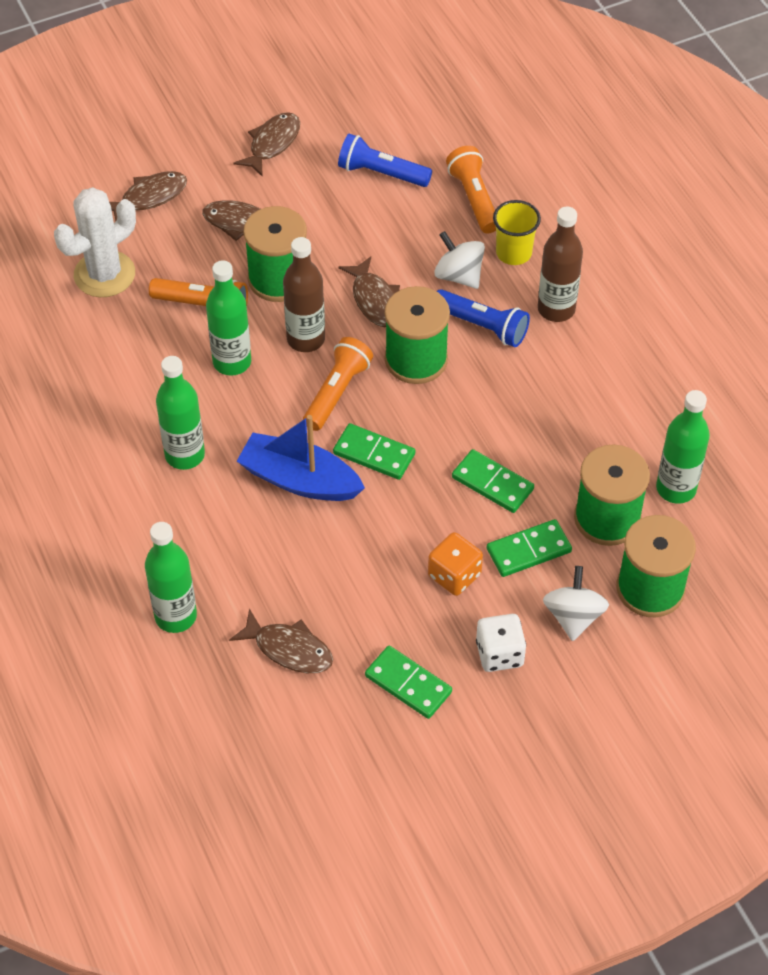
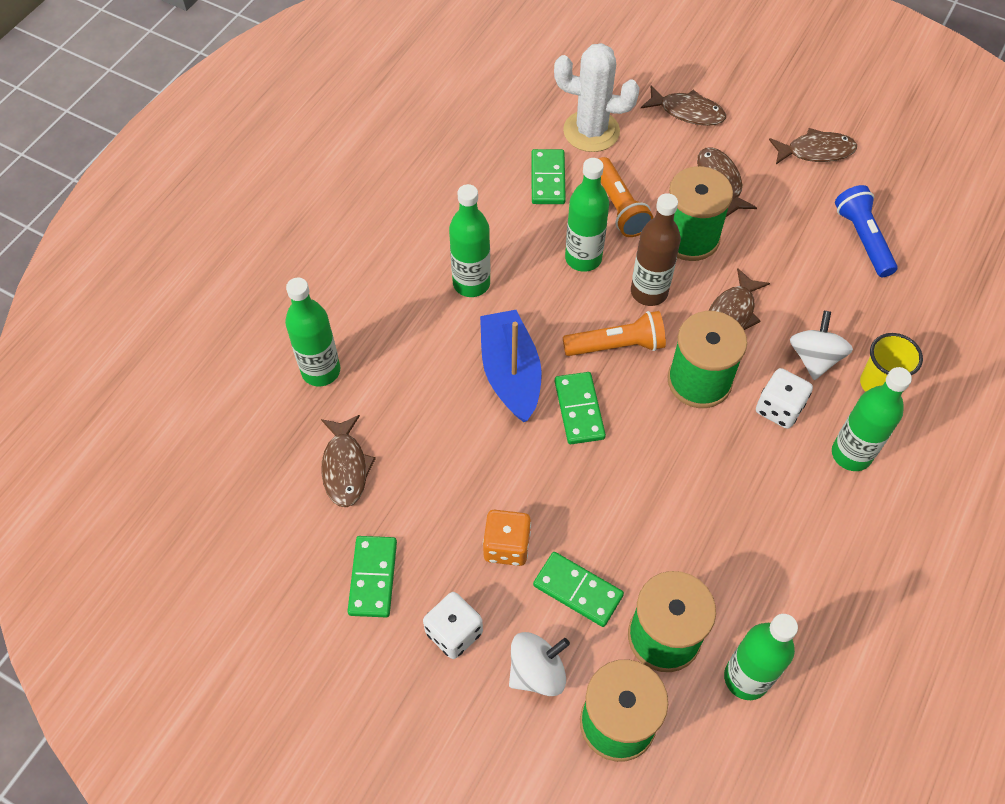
camera: 55 degrees right, 5 degrees up
(474, 198) = (905, 319): orange flashlight -> none
(482, 326) = (779, 408): blue flashlight -> white dice
(492, 483) = (623, 518): green domino -> green domino (547, 179)
(556, 309) = (851, 454): brown bottle -> green bottle

